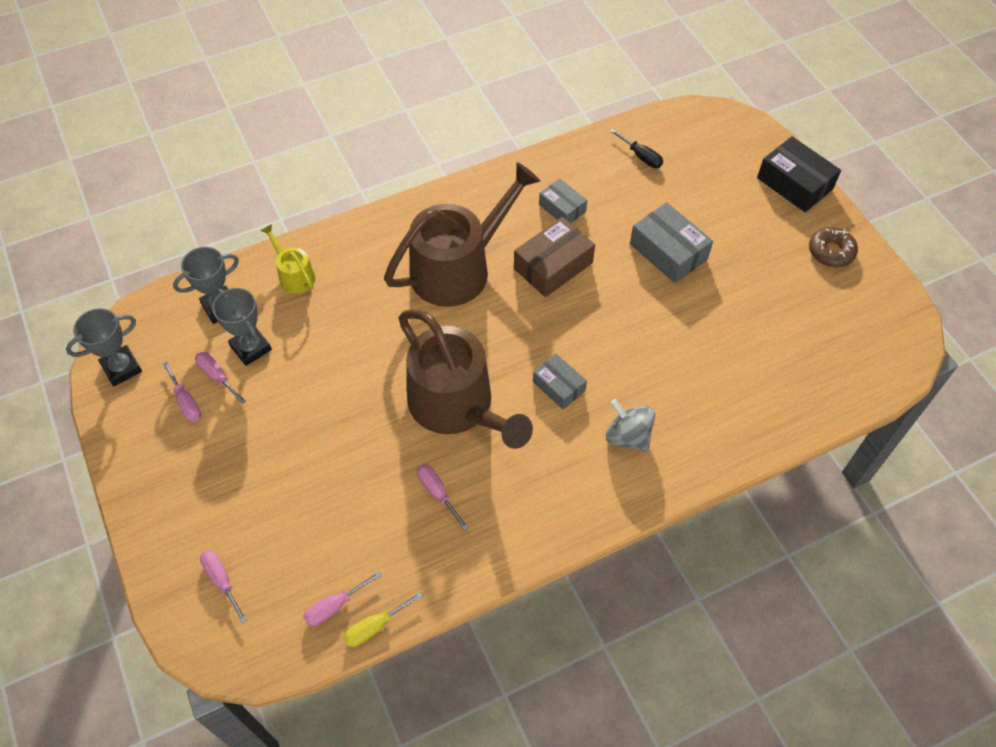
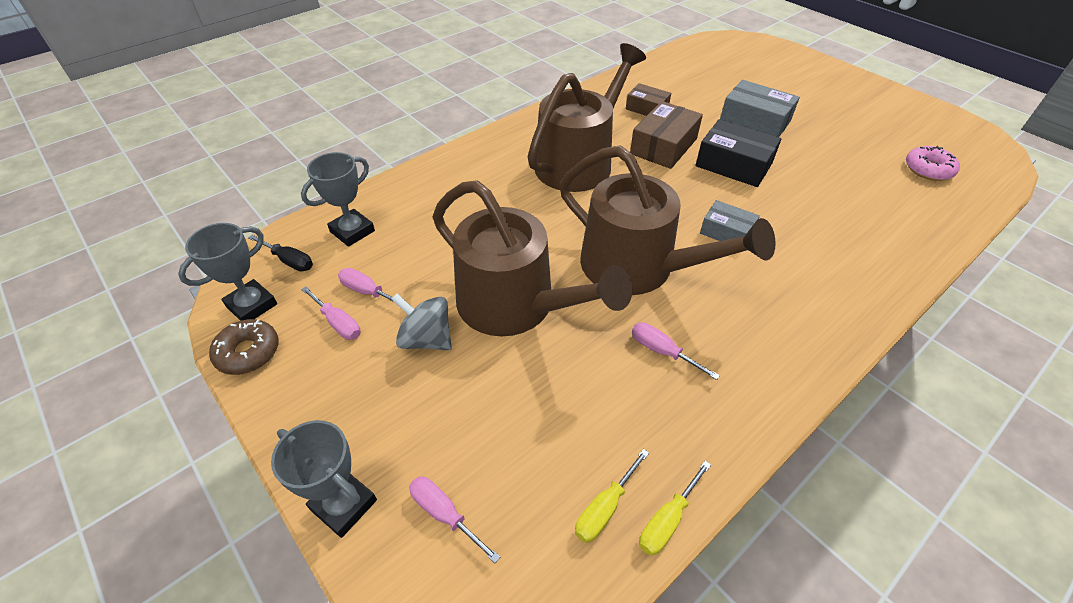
camera: 15 degrees left, 10 degrees down
(251, 348) = (397, 259): grey trophy -> grey trophy (343, 505)
(294, 275) = (421, 193): yellow watering can -> none
(334, 419) = (515, 305): none -> brown watering can
(334, 606) = (605, 508): pink screwdriver -> yellow screwdriver
(562, 208) = (647, 108): grey box -> brown box
(628, 436) = (818, 259): grey spinning top -> grey spinning top (426, 339)
(641, 156) = (690, 69): black screwdriver -> black screwdriver (289, 261)
(794, 183) = (820, 67): black box -> black box (733, 165)
(812, 356) = (928, 169): none -> pink donut
(831, 252) = (882, 102): brown donut -> brown donut (248, 352)

